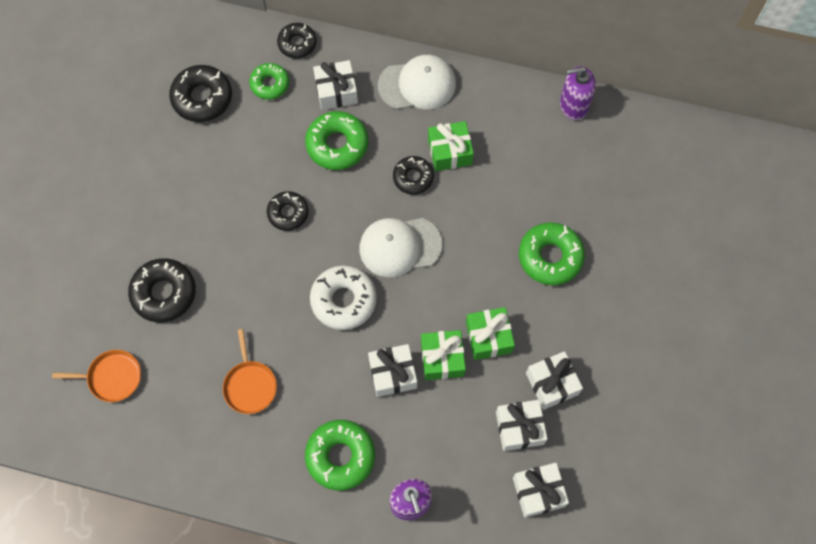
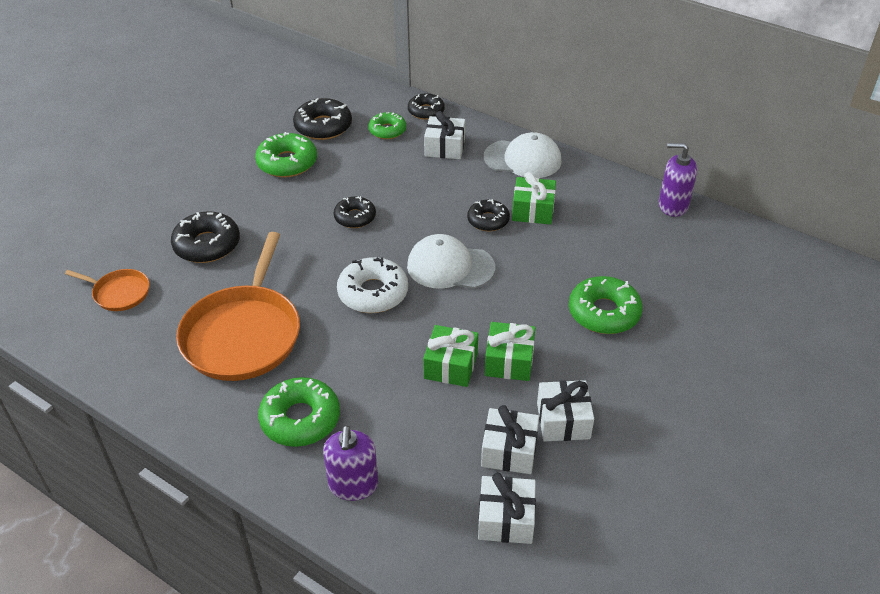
camera: 20 degrees right, 25 degrees down
(250, 385) = (243, 334): orange pan -> orange pan, size x2.06
(337, 145) = (427, 182): green donut -> green donut (287, 163)
(392, 374) = (392, 364): white gift -> none

